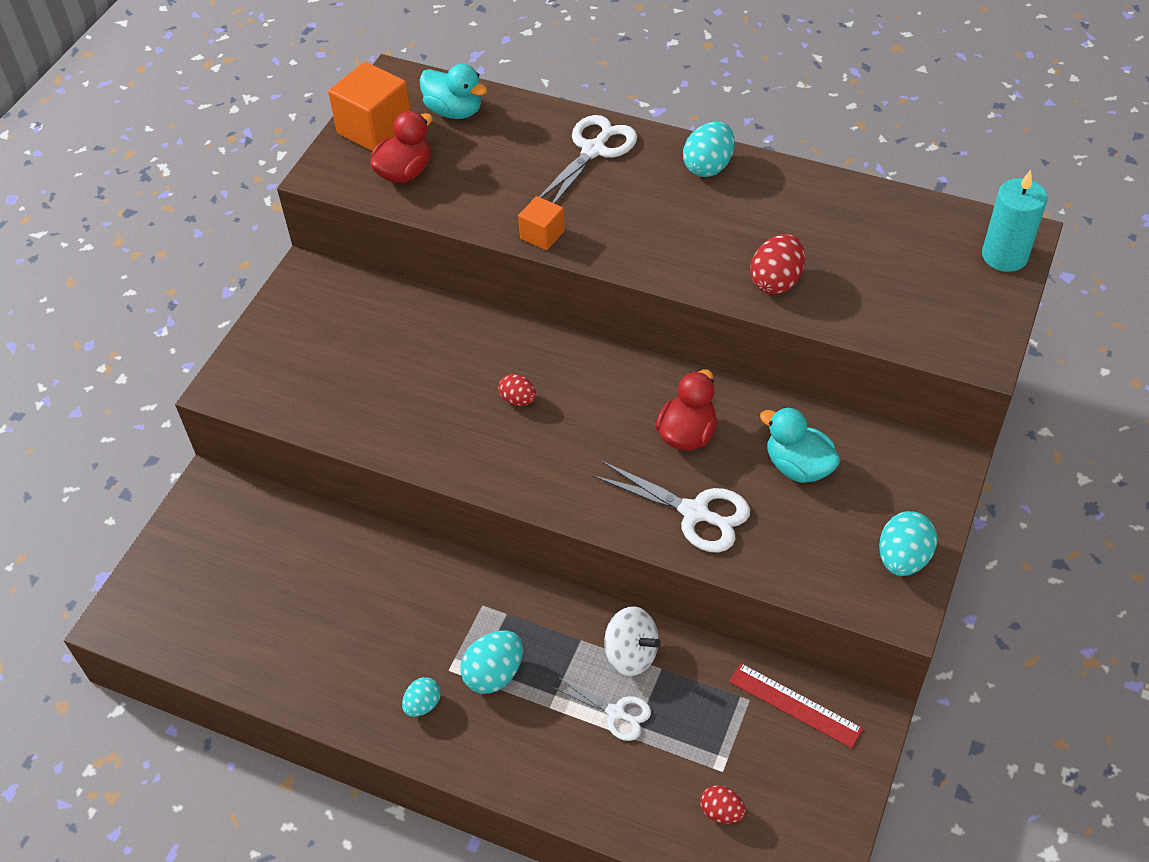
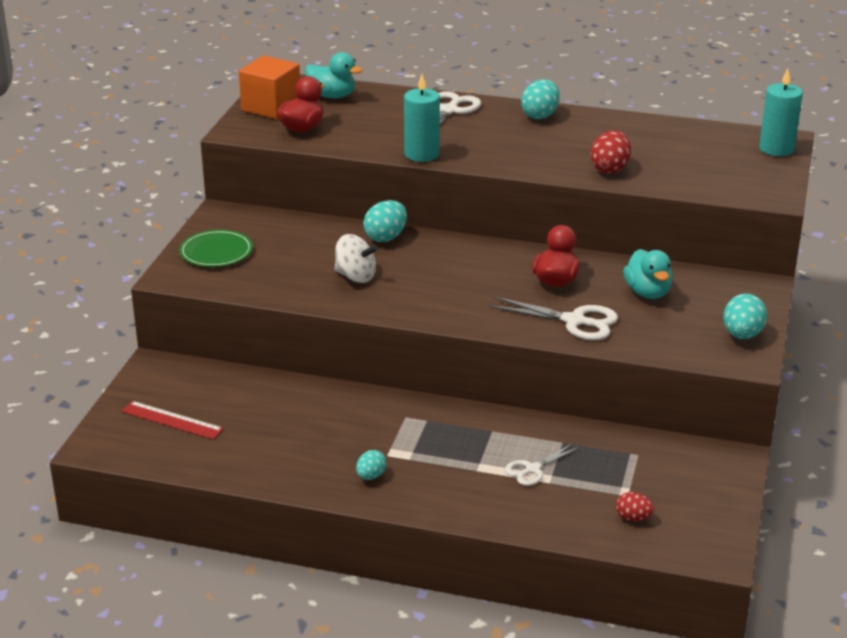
camera: 10 degrees left, 20 degrees down
(286, 346) = (216, 252): none -> green plate
(494, 674) = (426, 454): turquoise egg -> turquoise egg (386, 237)
(518, 400) = (415, 270): red egg -> none
(542, 235) = (421, 154): orange cube -> turquoise candle
(616, 713) = (532, 469): white scissors -> white scissors turned 120 degrees clockwise
(631, 654) = (535, 436): white spinning top -> white spinning top (355, 276)
(794, 705) = (675, 454): red ruler -> red ruler (172, 420)
(798, 466) = (647, 292): turquoise duck -> turquoise duck turned 135 degrees counterclockwise

